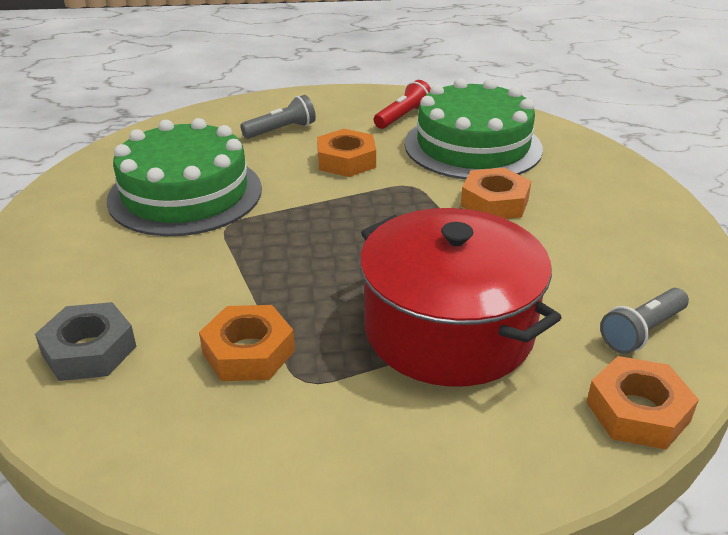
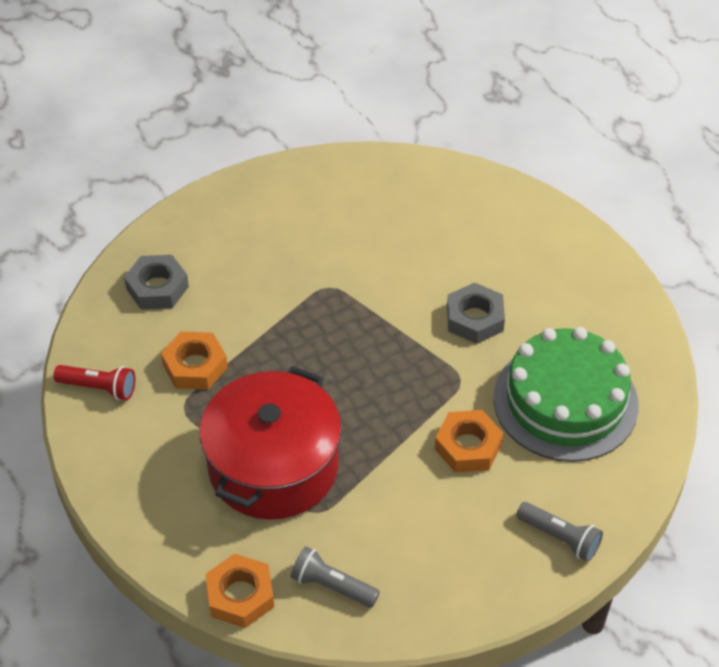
camera: 65 degrees right, 15 degrees up
(185, 194) = (356, 241): green cake -> none
(281, 130) = (500, 251): grey flashlight -> grey flashlight (560, 537)
(346, 161) = (475, 319): orange nut -> grey nut
(403, 117) = (591, 328): red flashlight -> red flashlight (99, 388)

